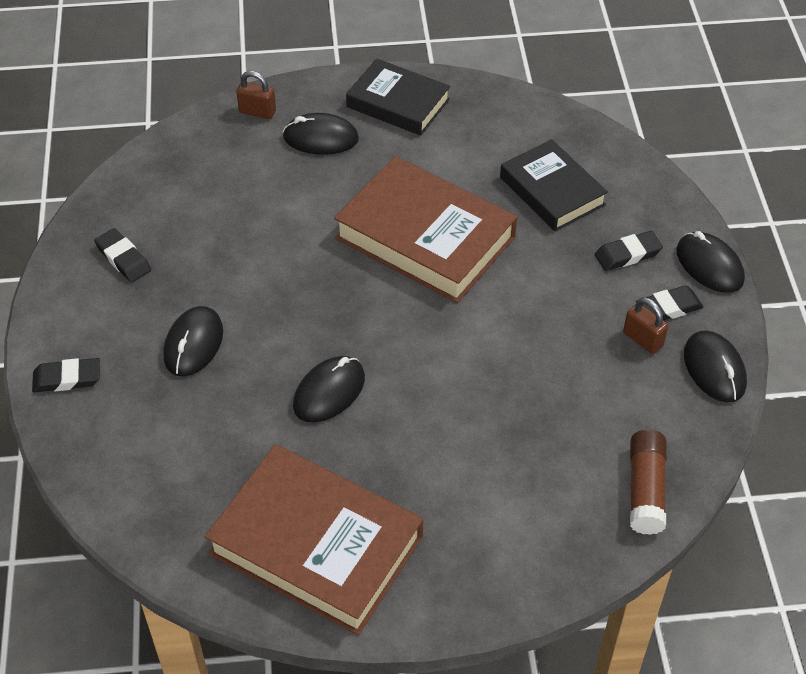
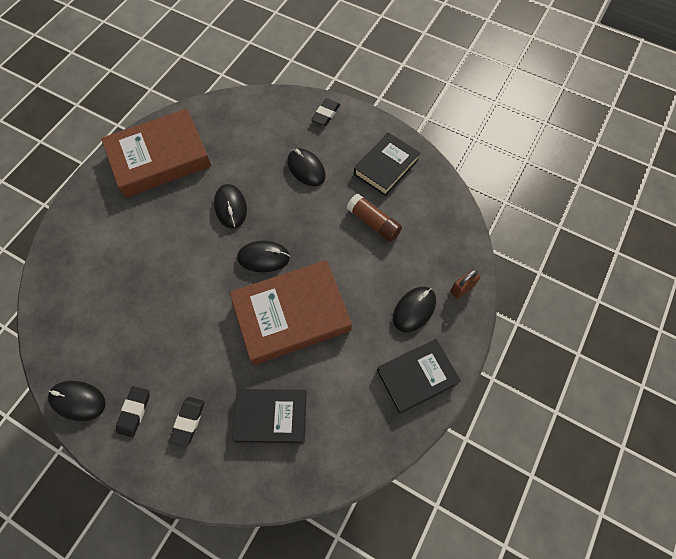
camera: 125 degrees right, 15 degrees up
(123, 258) = (386, 167): black eraser -> black book
(643, 339) = (129, 378): brown padlock -> none
(645, 490) = (55, 305): brown glue stick -> brown glue stick (373, 222)
(709, 265) = (139, 466): black mouse -> black mouse (263, 257)

